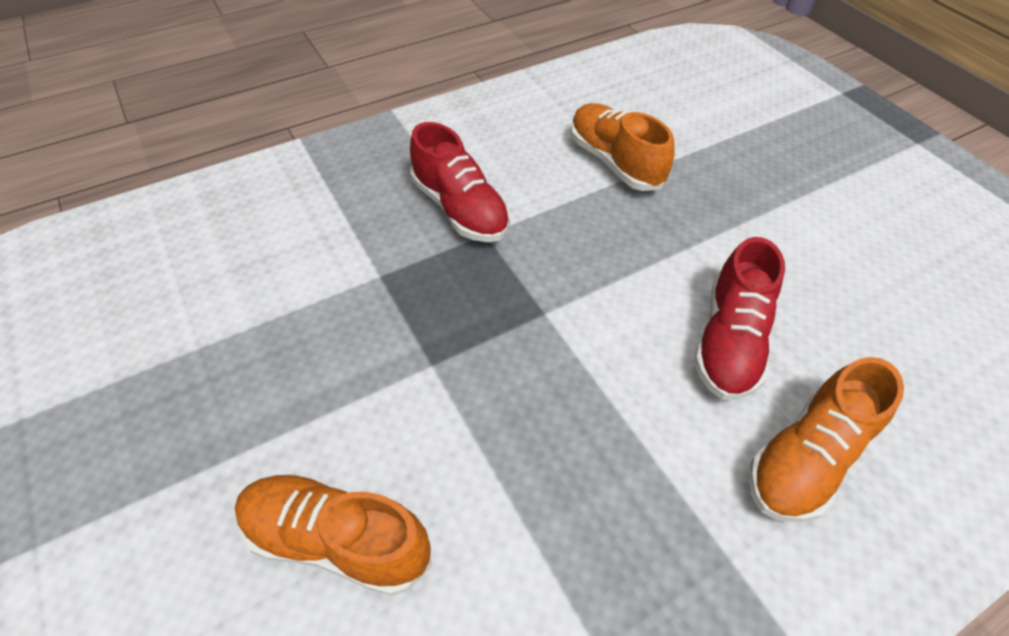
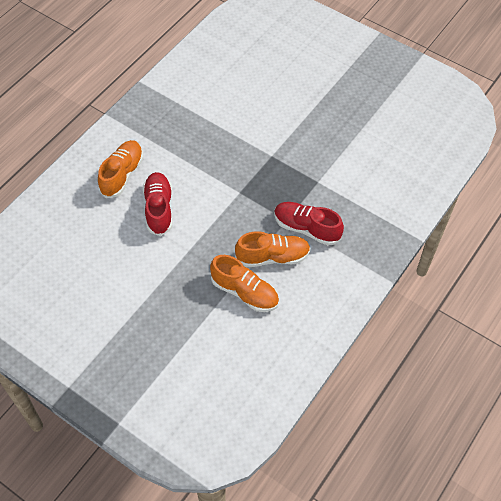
camera: 155 degrees right, 5 degrees up
(337, 540) = (265, 98): orange shoe -> orange shoe (272, 257)

